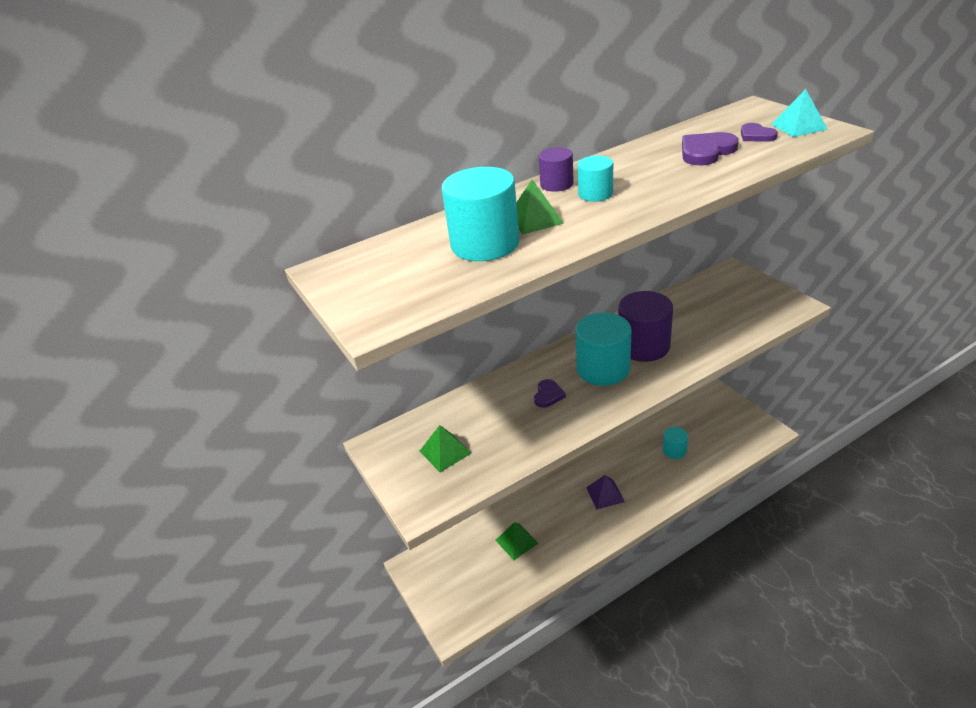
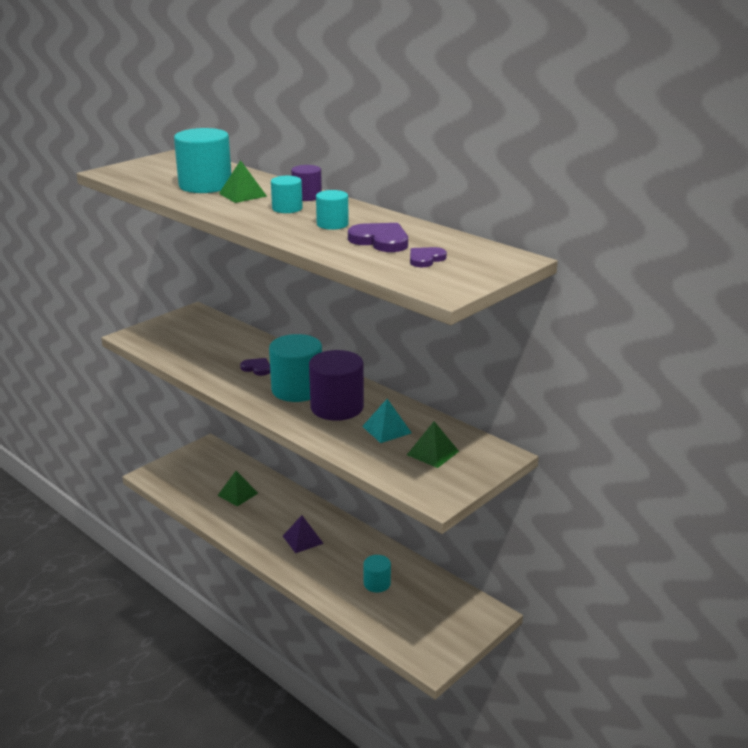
camera: 70 degrees right, 10 degrees down
(445, 452) = (186, 336): green pyramid -> green pyramid (432, 453)
(548, 395) = (257, 368): purple heart -> purple heart turned 150 degrees counterclockwise
(654, 172) = (332, 224): none -> turquoise cylinder
(799, 126) = (454, 277): turquoise pyramid -> turquoise pyramid (386, 429)

